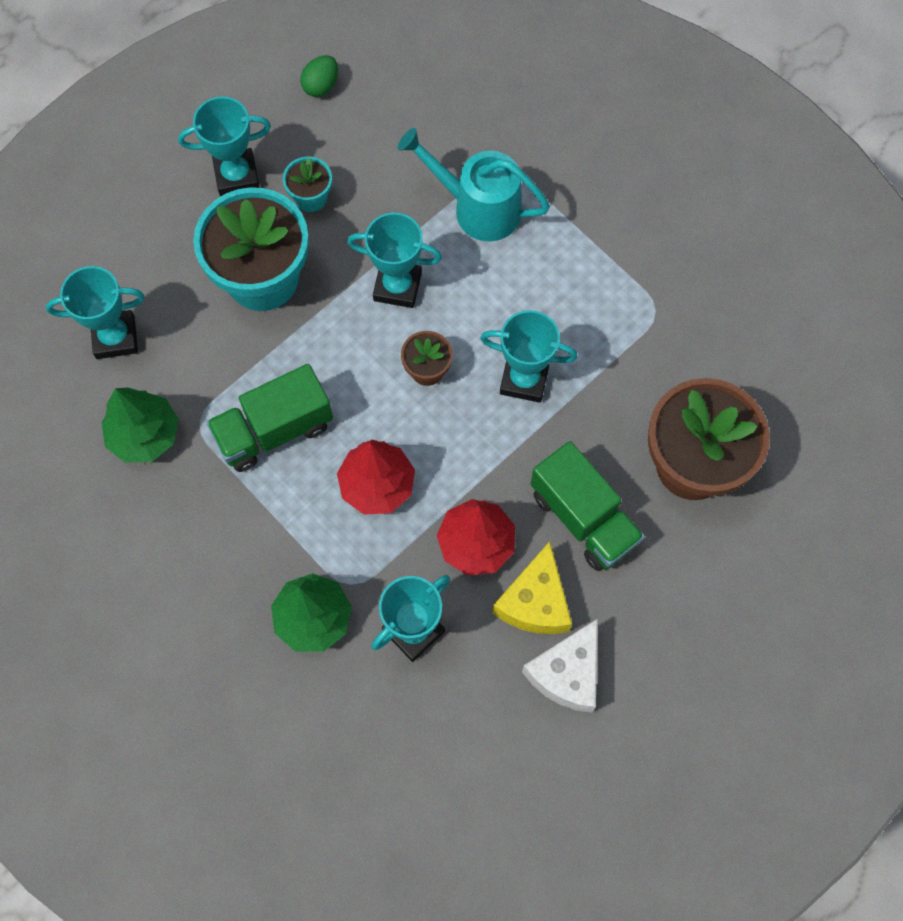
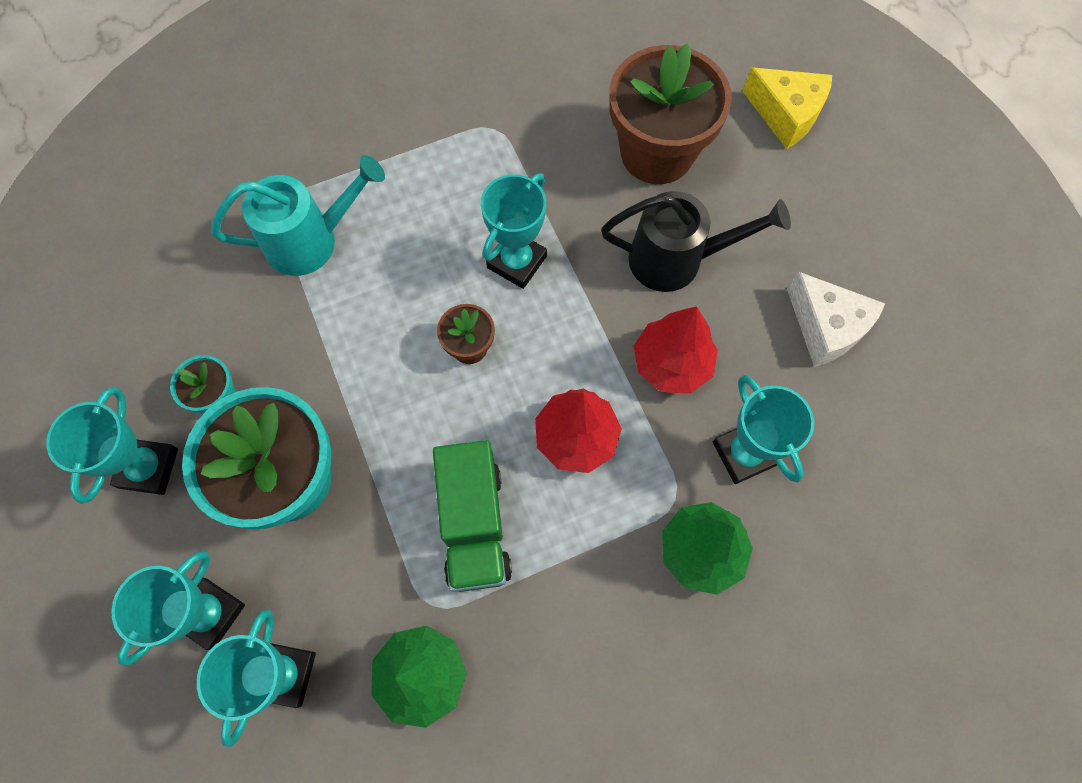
camera: 70 degrees left, 0 degrees up
(321, 86) = (88, 343): green egg -> none
(397, 286) = (364, 344): turquoise trophy -> turquoise trophy (210, 613)
(477, 207) = (312, 240): turquoise watering can -> turquoise watering can turned 150 degrees counterclockwise
(535, 602) = (748, 331): yellow cheese -> yellow cheese (786, 114)
(583, 518) = (677, 260): green truck -> black watering can

